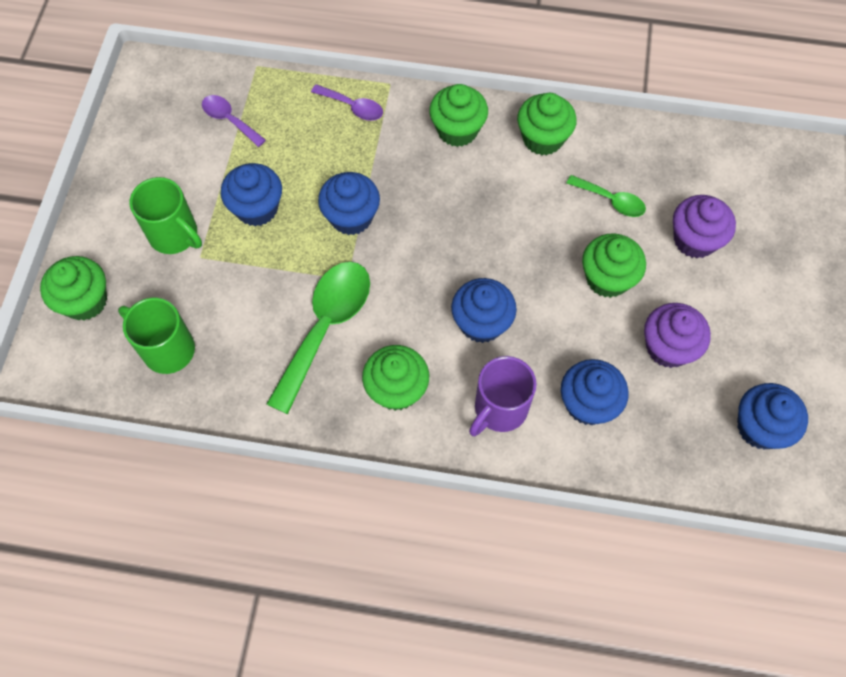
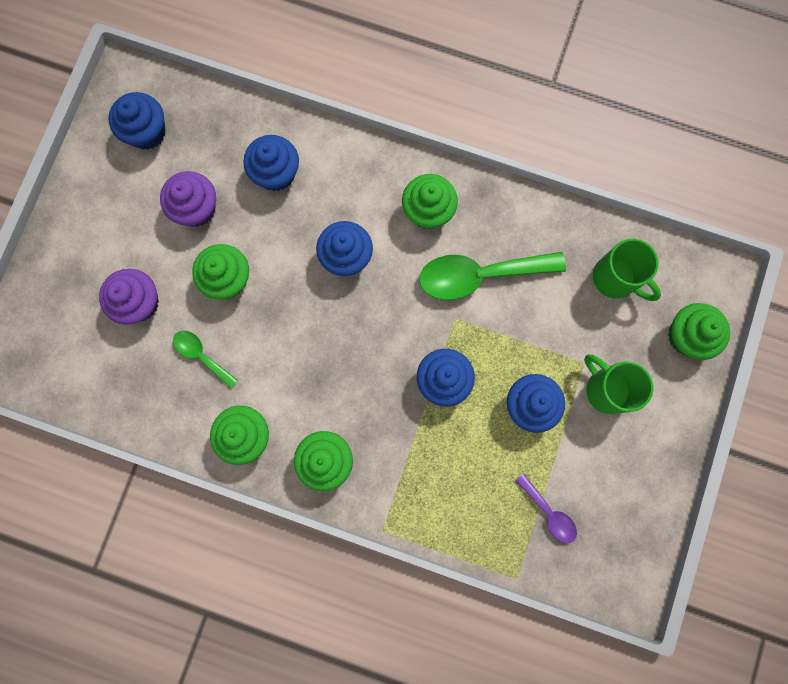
camera: 170 degrees left, 15 degrees up
(326, 327) = (479, 275): green spoon -> green spoon turned 45 degrees clockwise
(353, 107) = (424, 506): purple spoon -> none
(499, 409) = (348, 181): purple mug -> none

